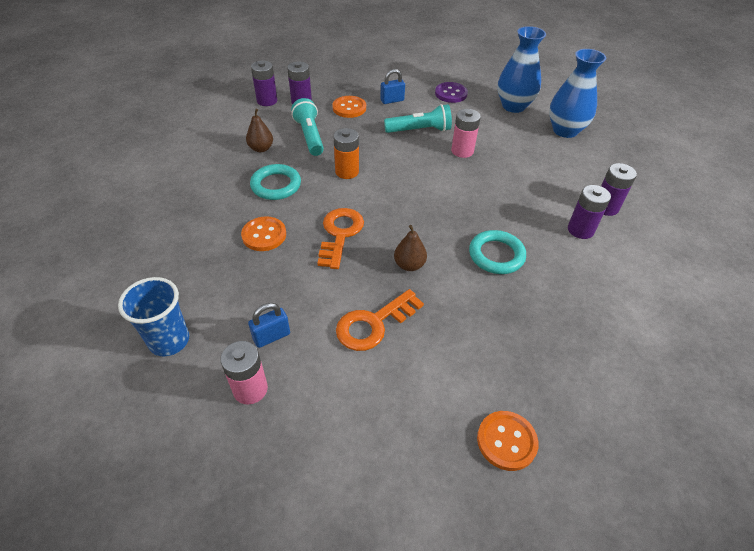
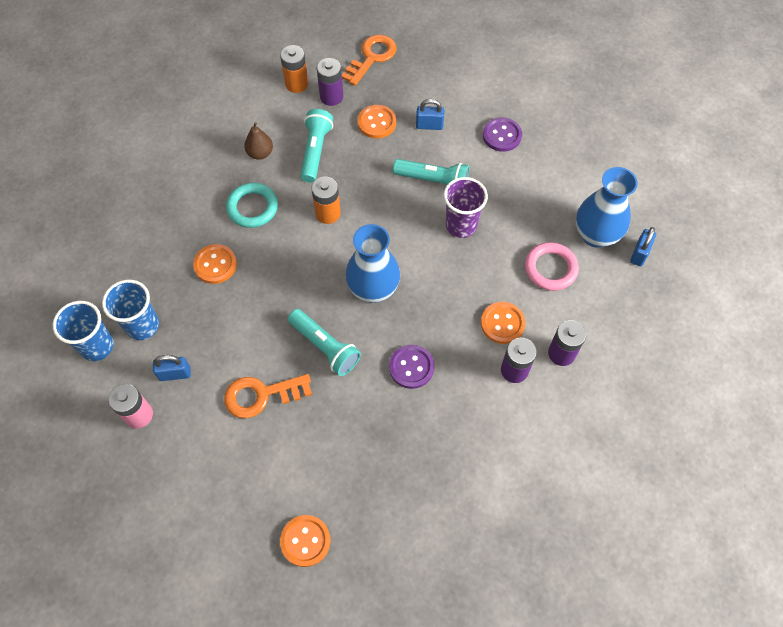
camera: 25 degrees right, 15 degrees up
(213, 306) = (143, 326): none -> blue cup
(267, 101) = (296, 84): purple battery -> orange battery
(340, 234) = (282, 289): orange key -> orange key (371, 57)
(409, 265) = (325, 347): brown pear -> turquoise flashlight
(462, 151) = (461, 225): pink battery -> purple cup
(496, 255) = (411, 367): turquoise ring -> purple button
(513, 106) = (562, 178): blue vase -> blue vase (373, 289)
(545, 202) = (502, 323): none -> orange button
(551, 158) = (550, 268): none -> pink ring
(604, 133) = (639, 254): none -> blue padlock

